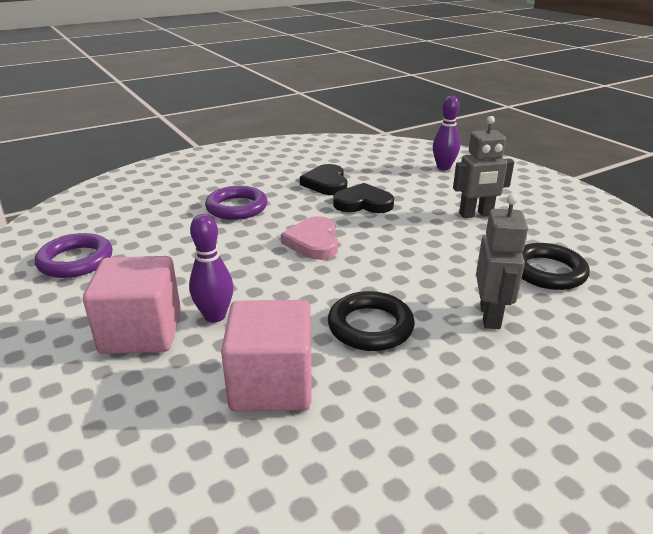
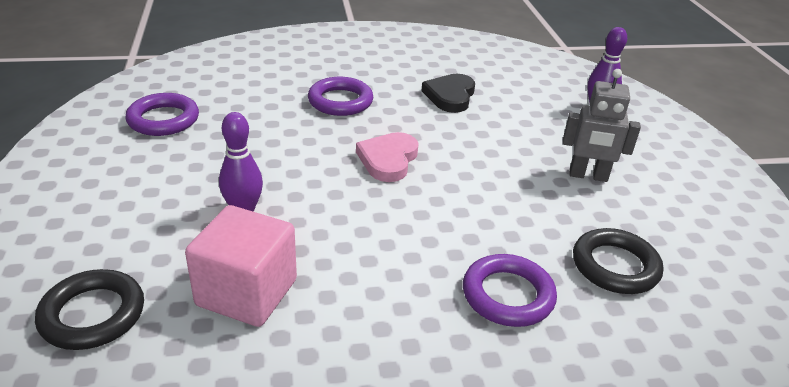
camera: 20 degrees right, 5 degrees up
(141, 332) = (173, 206): pink cube -> none
(363, 203) = (472, 129): black heart -> none
(370, 326) = (377, 266): black ring -> black ring (93, 314)
(490, 316) = (508, 295): grey robot -> purple ring

